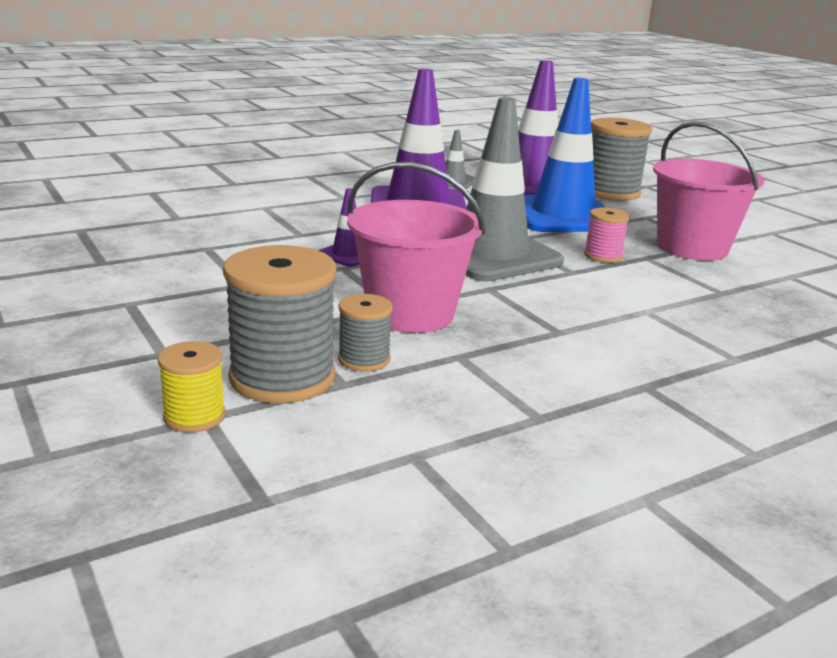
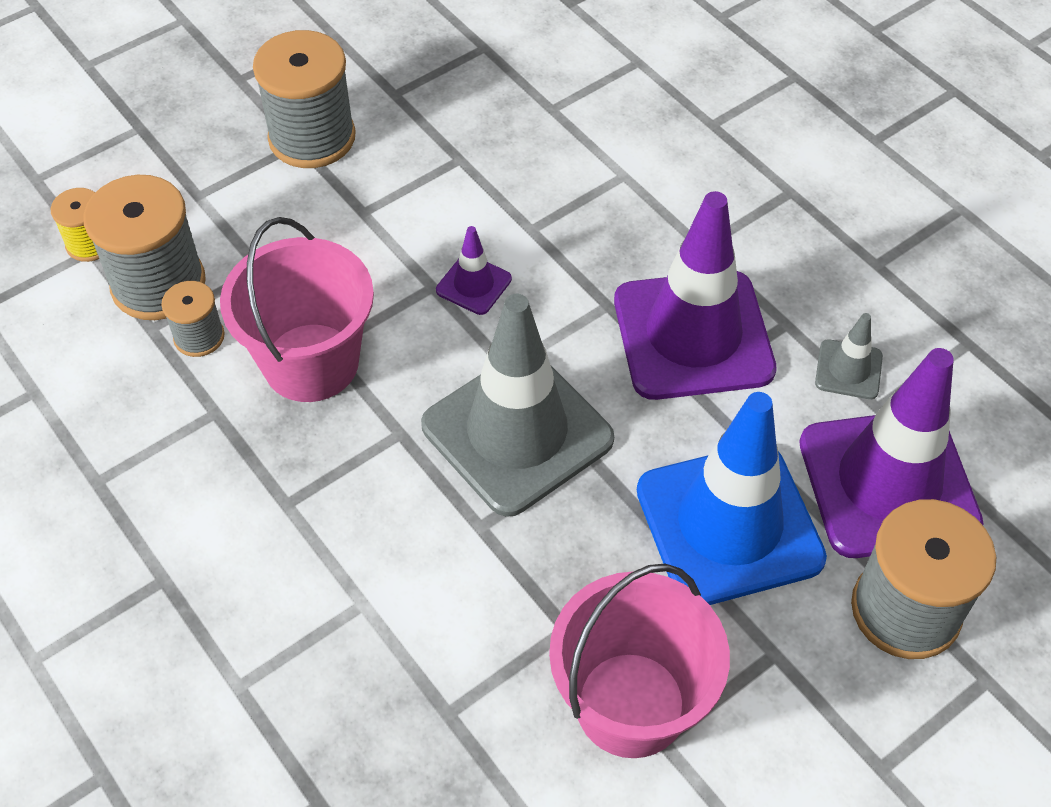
camera: 85 degrees right, 30 degrees up
(127, 296) = (312, 137): none -> grey spool
(603, 256) = (554, 569): pink spool -> none

